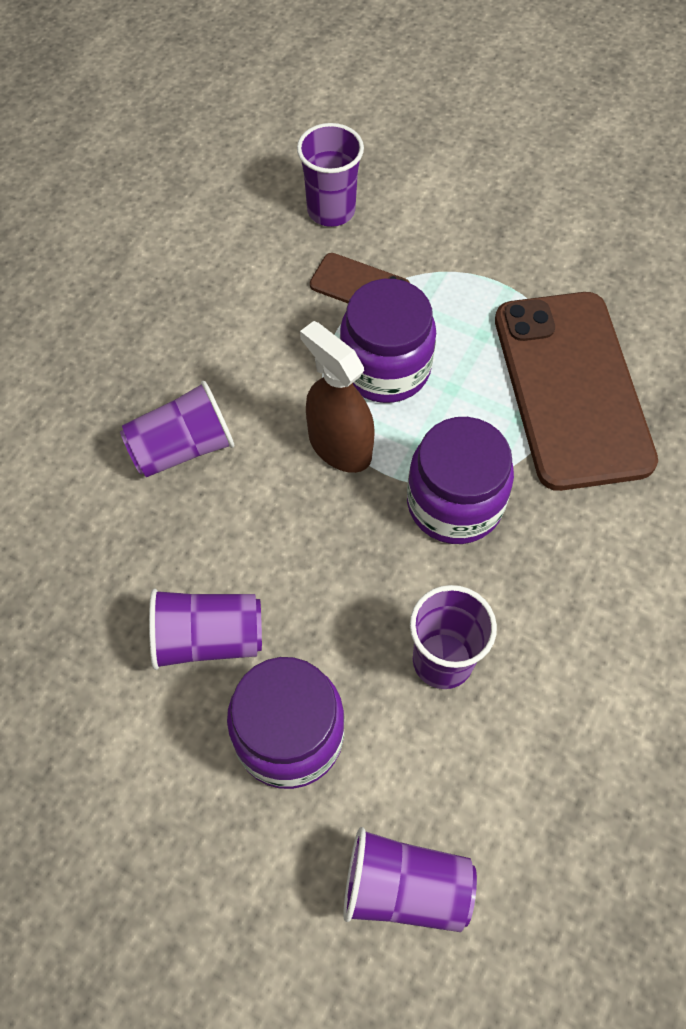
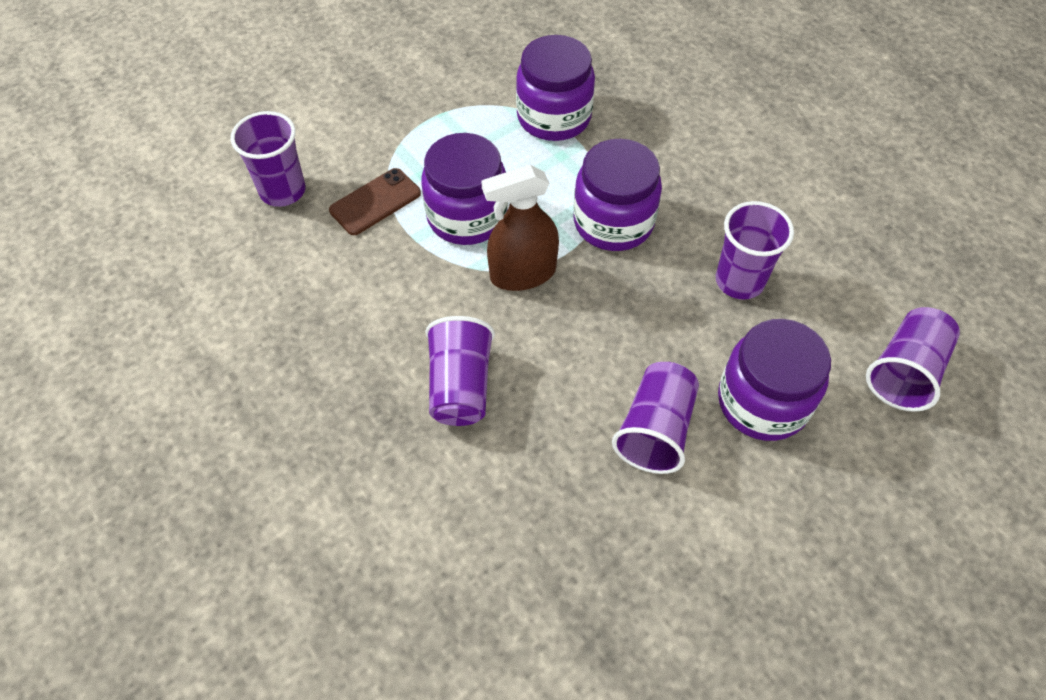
camera: 65 degrees left, 5 degrees down
(571, 389) = (554, 117): brown phone -> purple jar

